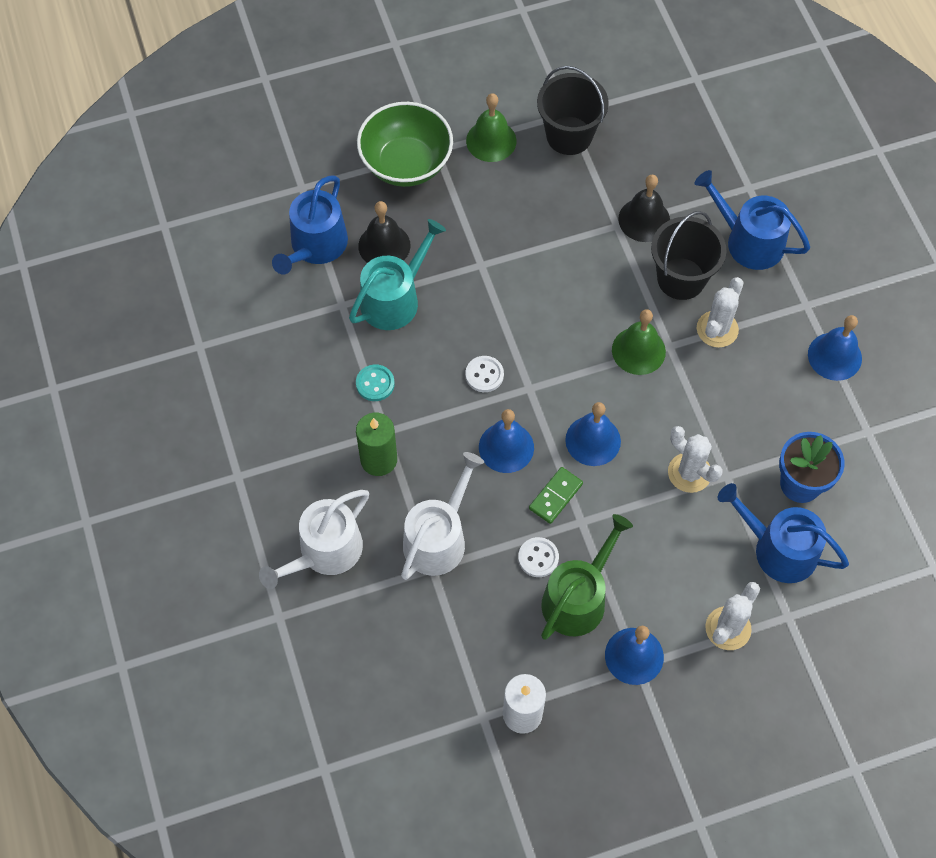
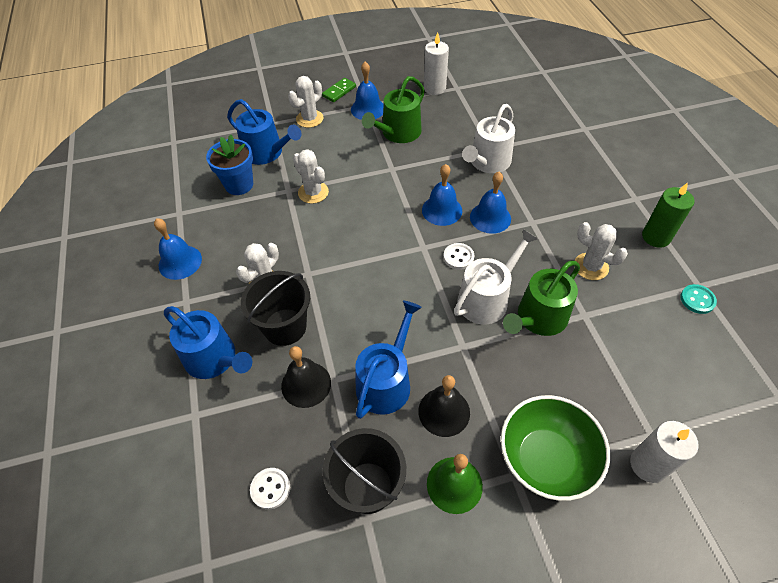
camera: 175 degrees left, 10 degrees down
(312, 163) = (648, 464): none -> white candle
(315, 246) = (621, 369): blue watering can -> blue watering can (386, 381)
(322, 367) = (591, 267): none -> white cactus
(324, 552) = (563, 157): white watering can -> white watering can (487, 298)
(375, 384) = (545, 253): turquoise button -> turquoise button (697, 300)
(379, 459) = (534, 205): green candle -> green candle (656, 237)
(384, 245) = (555, 368): black bell -> black bell (444, 411)
(395, 298) = (538, 318): turquoise watering can -> green watering can
(538, 558) = (422, 151): white button -> white button (270, 489)
(556, 496) = (408, 182): green domino -> green domino (339, 91)
(593, 440) = (378, 212): blue bell -> blue bell (490, 217)
(638, 350) = (333, 271): green bell -> none

